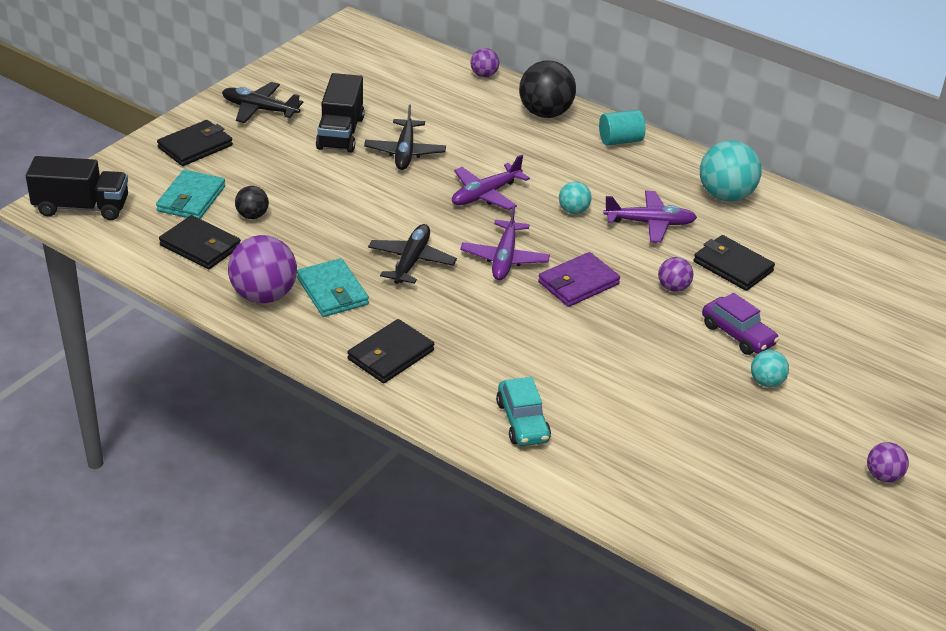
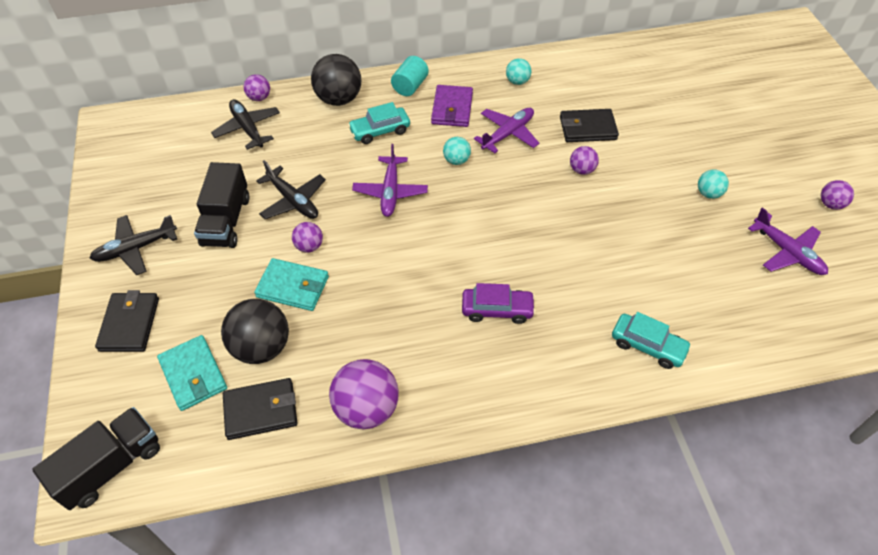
camera: 45 degrees left, 15 degrees up
(252, 216) = (261, 347): black ball -> black ball, size x1.90
(332, 291) = (406, 359): turquoise wallet -> turquoise wallet (293, 287)
(340, 133) = (226, 221): black truck -> black truck turned 45 degrees clockwise
(372, 185) = (309, 246): none -> purple ball
(390, 355) = (512, 373): black wallet -> none
(411, 261) = (419, 285): black plane -> black plane (247, 128)
(504, 258) = (469, 232): purple plane -> purple plane (787, 252)
(543, 153) = (380, 131): none -> turquoise car
(578, 283) = (533, 212): purple wallet -> purple wallet (452, 108)
(725, 196) = (517, 81): turquoise ball -> turquoise ball, size x0.53
(737, 334) = (653, 173): purple car -> purple car (497, 310)

